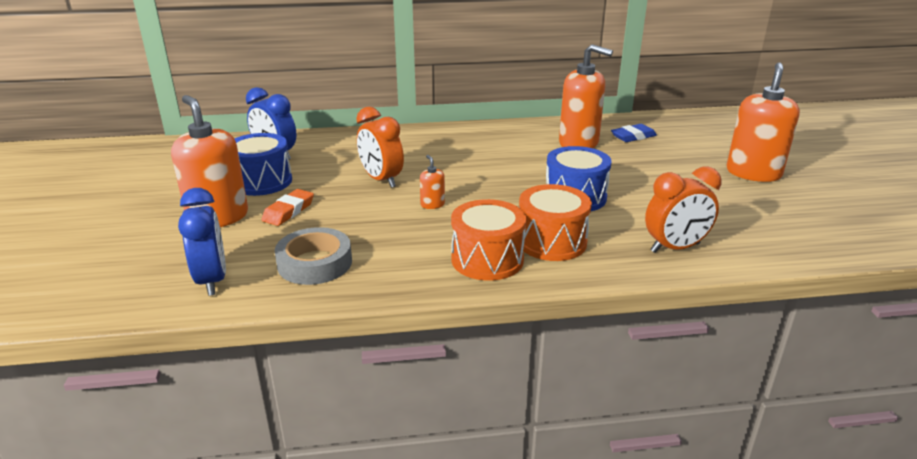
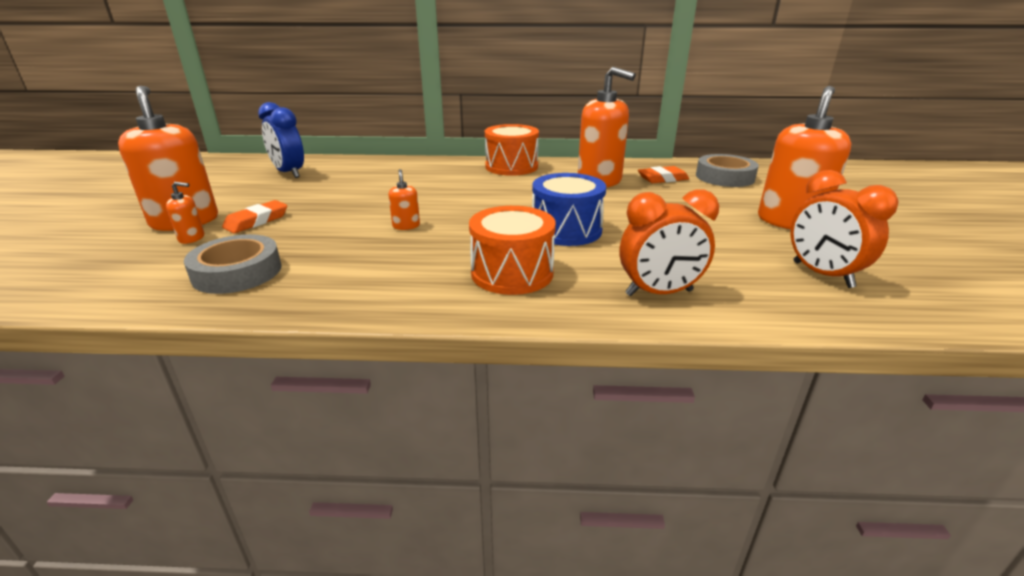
camera: 10 degrees right, 0 degrees up
(212, 280) = (118, 279): blue clock -> none
(241, 234) = (192, 238): none -> orange soap dispenser
(262, 181) = (256, 194): blue drum -> none
(381, 180) = (372, 200): orange clock -> orange clock (822, 274)
(487, 259) = (425, 285): orange drum -> orange drum (511, 167)
(633, 136) = (662, 179): blue eraser -> orange eraser
(686, 131) = (724, 177): none -> grey tape

